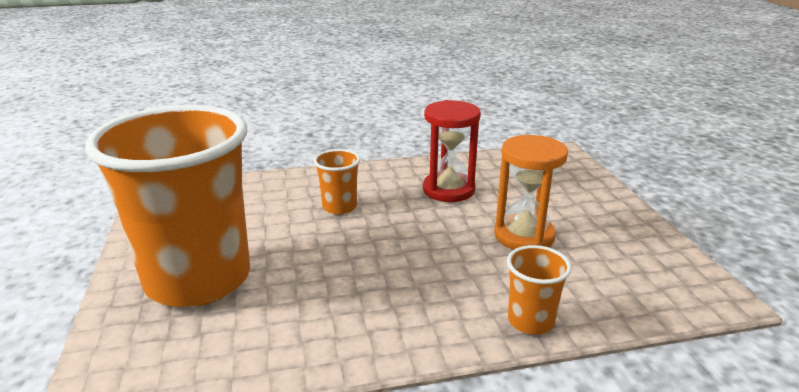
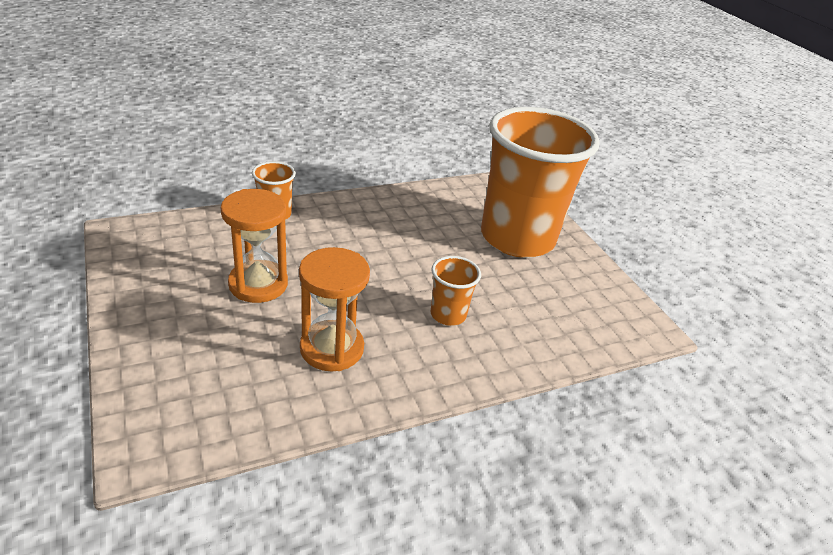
camera: 165 degrees right, 10 degrees up
(448, 190) = (332, 348): red hourglass -> orange hourglass

